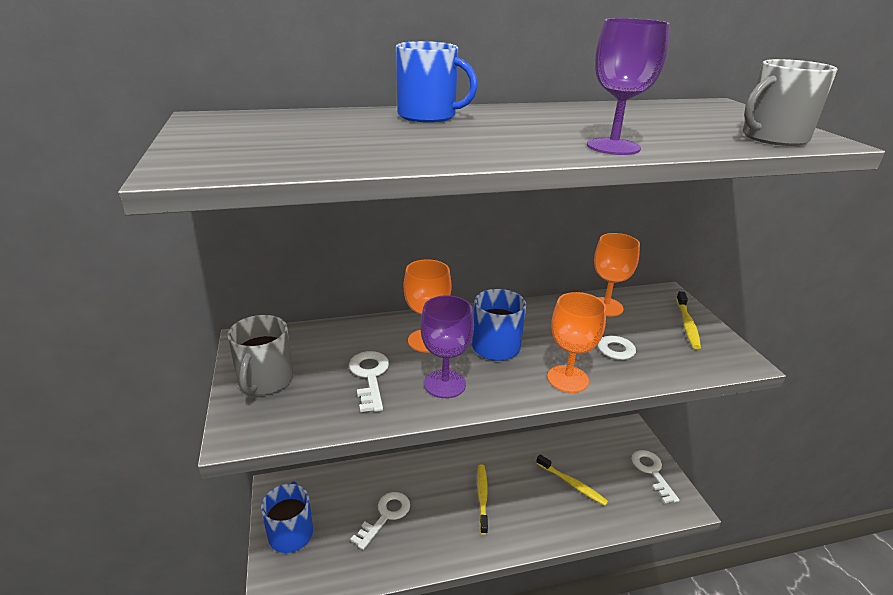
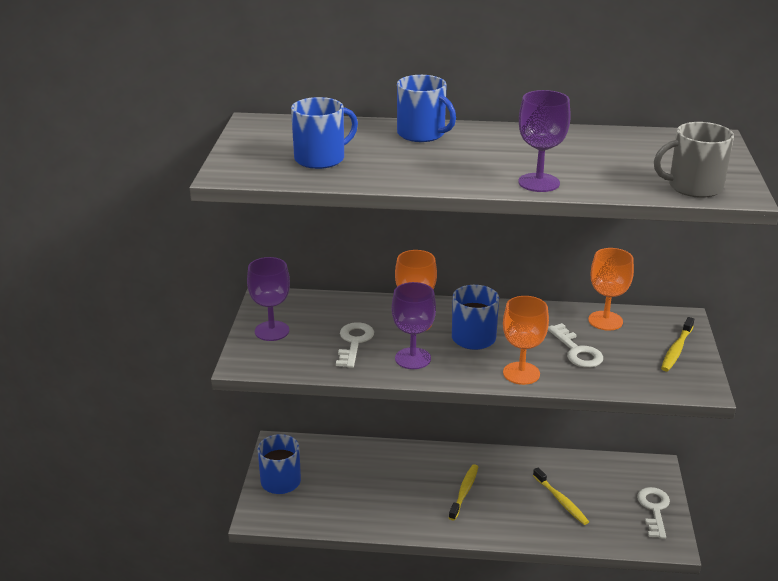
camera: 20 degrees right, 0 degrees up
(265, 380) = (272, 331): grey mug -> purple goblet
(318, 144) = (321, 158): none -> blue mug
(385, 516) = (367, 486): white key -> none

